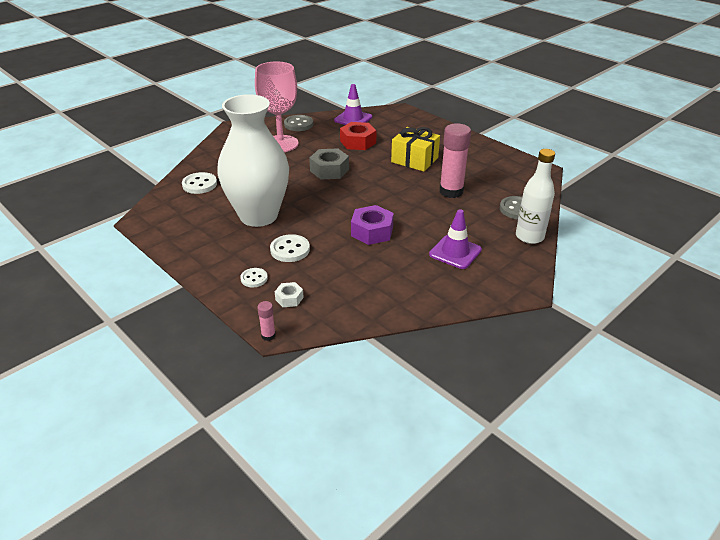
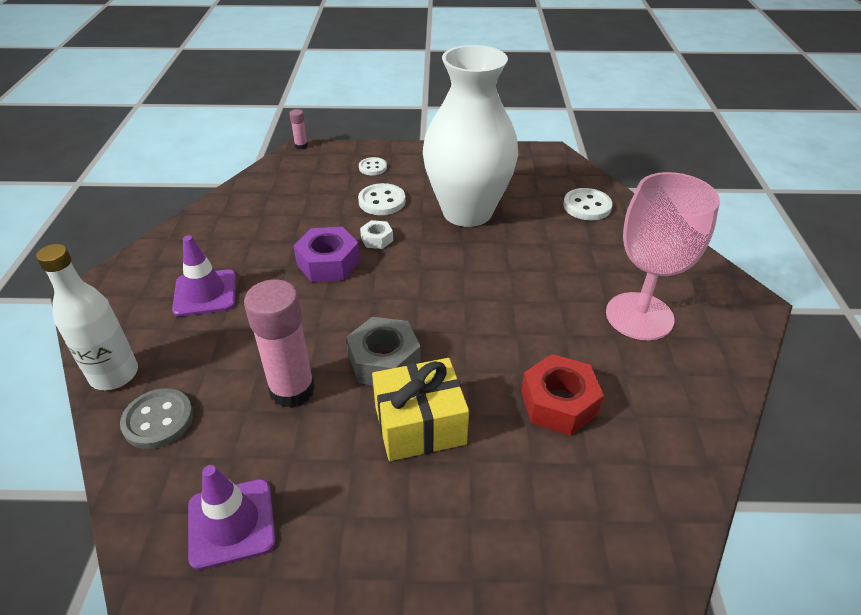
camera: 135 degrees right, 5 degrees up
(289, 298) = (321, 171): white nut -> white nut (377, 239)
(298, 124) = (703, 376): grey button -> none
(329, 170) = (502, 315): grey nut -> grey nut (384, 361)
(353, 119) = (667, 466): purple traffic cone -> purple traffic cone (231, 523)

